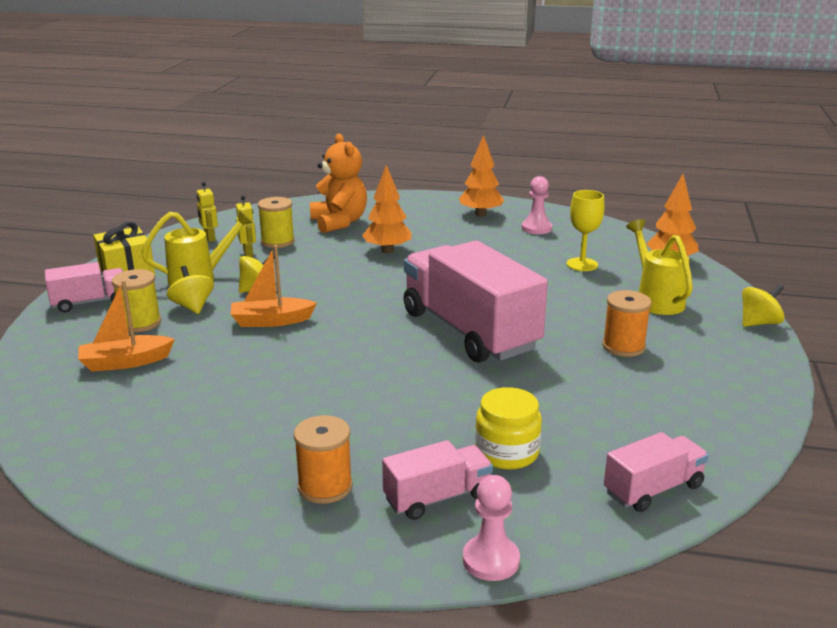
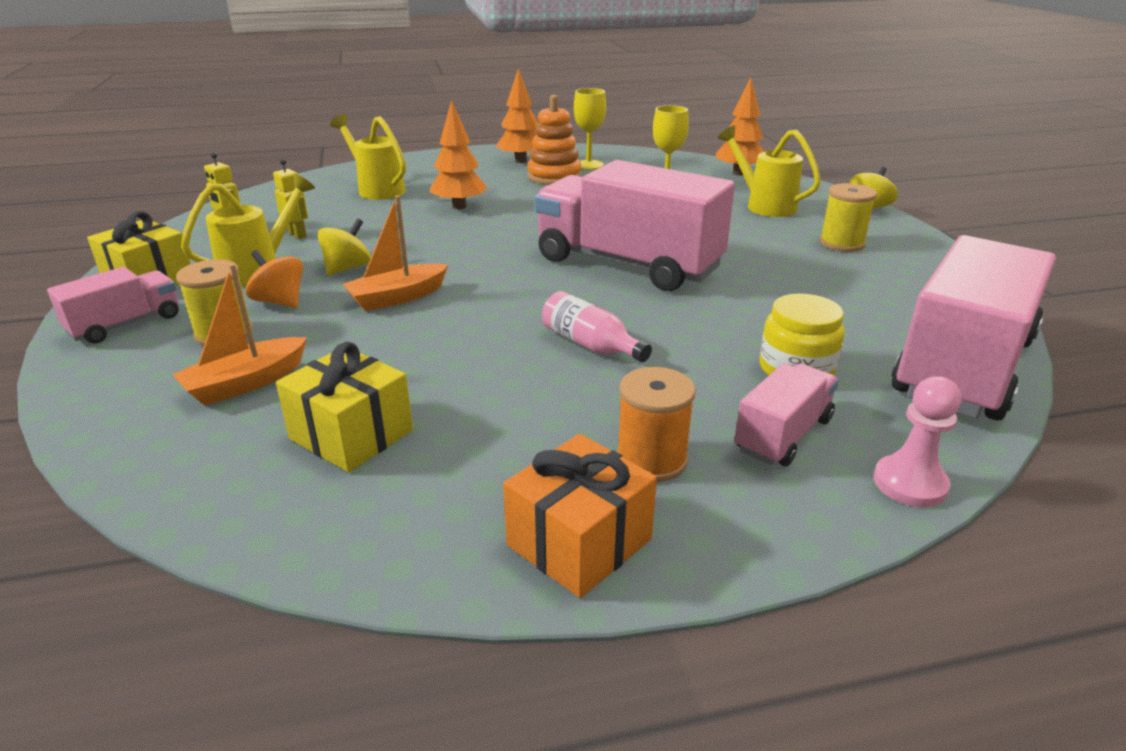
camera: 25 degrees left, 5 degrees up
(156, 414) = (351, 434): none -> yellow gift
(192, 306) = (280, 302): yellow spinning top -> orange spinning top
(225, 524) = (579, 542): none -> orange gift
(277, 241) = (322, 217): yellow spool -> yellow spool (841, 243)
(339, 223) = (377, 189): orange teddy bear -> yellow watering can
(370, 392) = (590, 345): none -> pink bottle
(493, 235) = (554, 177): none -> orange stacking toy
(536, 228) = (588, 165): pink pawn -> yellow goblet
(623, 346) = (784, 249): orange spool -> none
(653, 489) = (962, 367): pink truck -> pink truck, size x2.07

